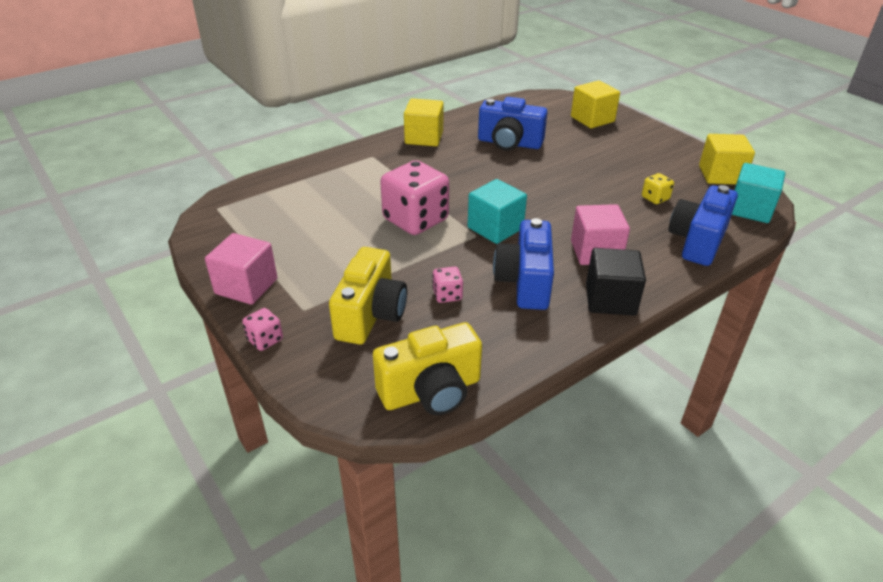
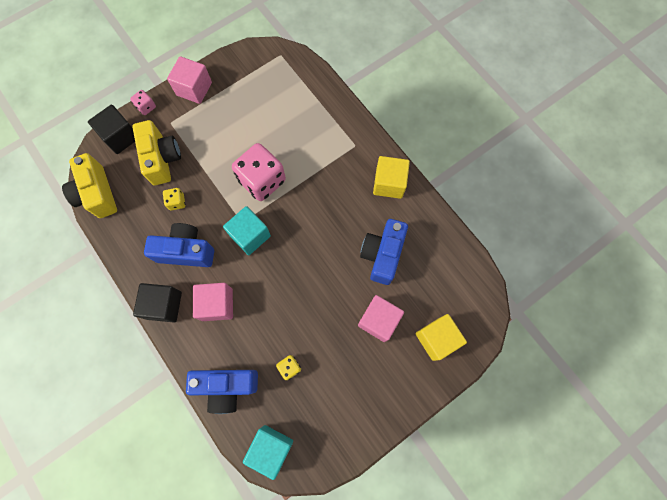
camera: 90 degrees right, 35 degrees up
(319, 368) = (121, 137): none -> black cube
(370, 315) = (162, 159): yellow camera -> yellow camera turned 120 degrees counterclockwise
(447, 295) = (177, 202): pink dice -> yellow dice
(583, 146) = (378, 320): none -> pink cube
(697, 241) = (227, 386): blue camera -> blue camera turned 150 degrees clockwise
(720, 175) = (328, 440): yellow cube -> none

